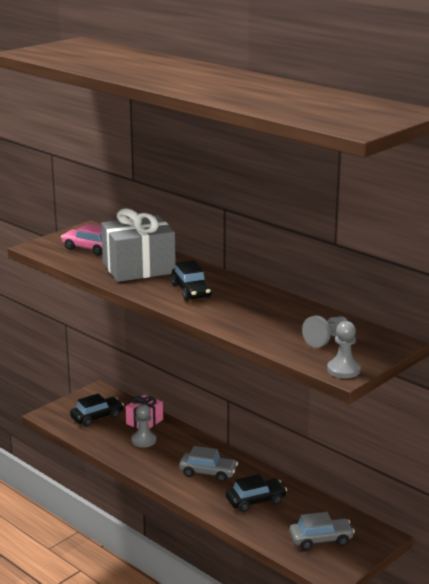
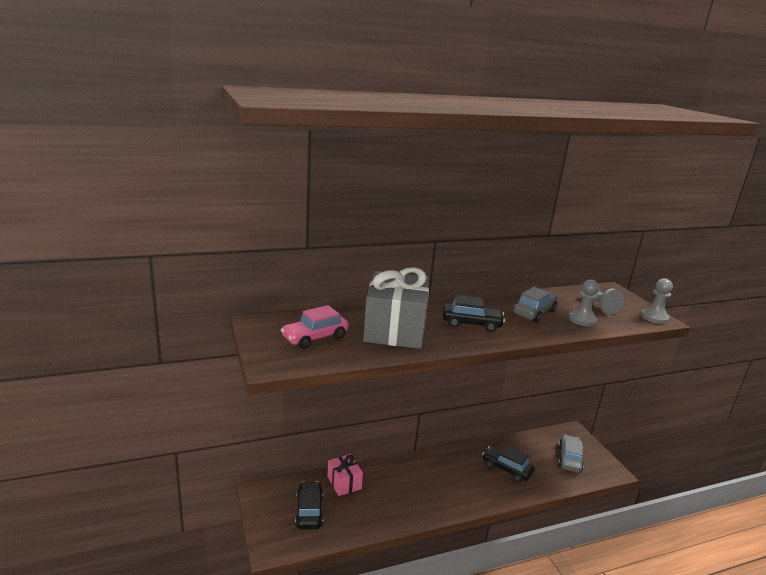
camera: 65 degrees left, 0 degrees up
(144, 440) = (376, 495): grey pawn -> grey pawn (582, 320)
(208, 472) = (452, 477): grey car -> grey car (534, 312)
(255, 501) = (506, 469): black car -> black car turned 60 degrees counterclockwise

